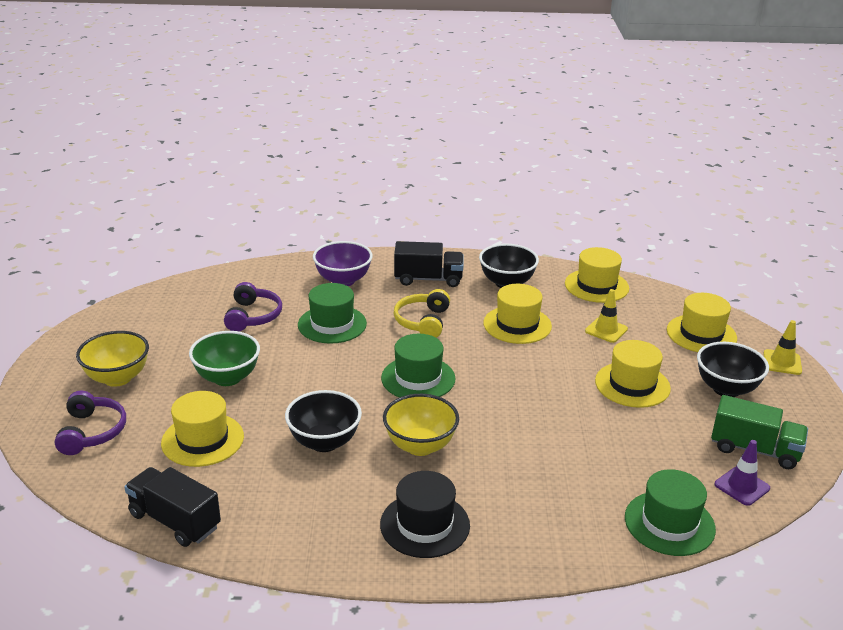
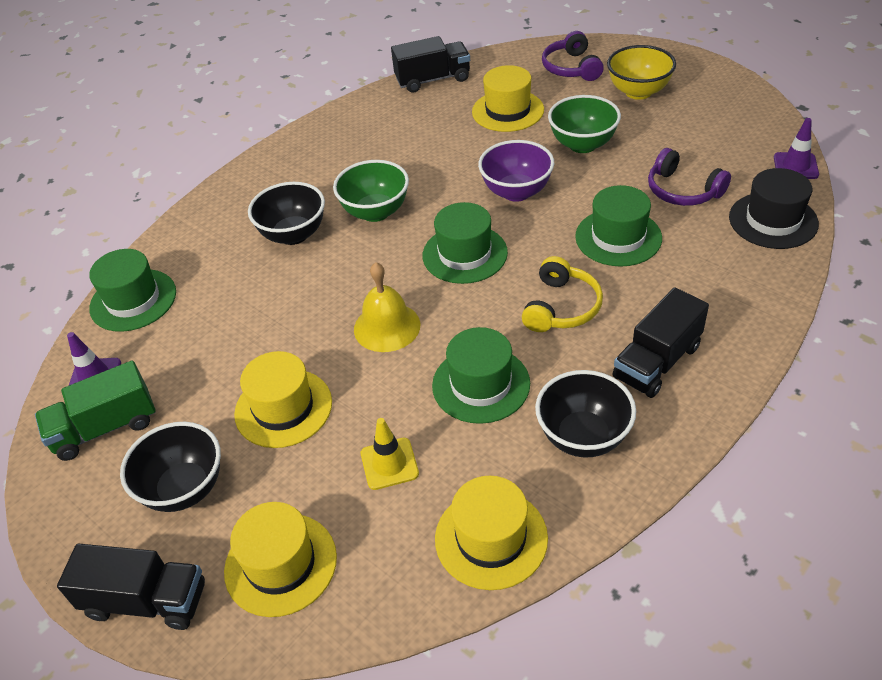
camera: 135 degrees right, 15 degrees up
(91, 432) = (571, 68): purple headphones -> purple headphones turned 45 degrees clockwise
(184, 284) = (795, 166): none -> purple traffic cone
(324, 442) = (438, 165): black bowl -> black bowl (293, 234)
(343, 280) = (713, 284): purple bowl -> purple bowl (516, 192)
(420, 446) = (375, 212): yellow bowl -> green bowl
(423, 322) = (561, 307): yellow headphones -> yellow headphones turned 60 degrees clockwise
(425, 525) = (297, 176): black hat -> black hat (773, 220)
(517, 325) = (481, 384): yellow hat -> green hat
(522, 378) = (387, 327): none -> yellow bell
(782, 362) = (146, 601): yellow traffic cone -> black truck

